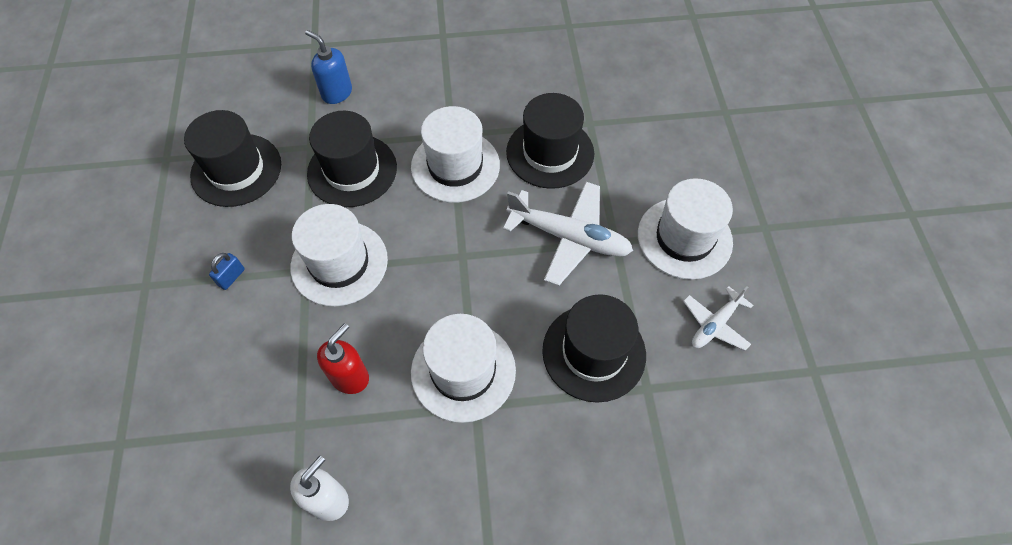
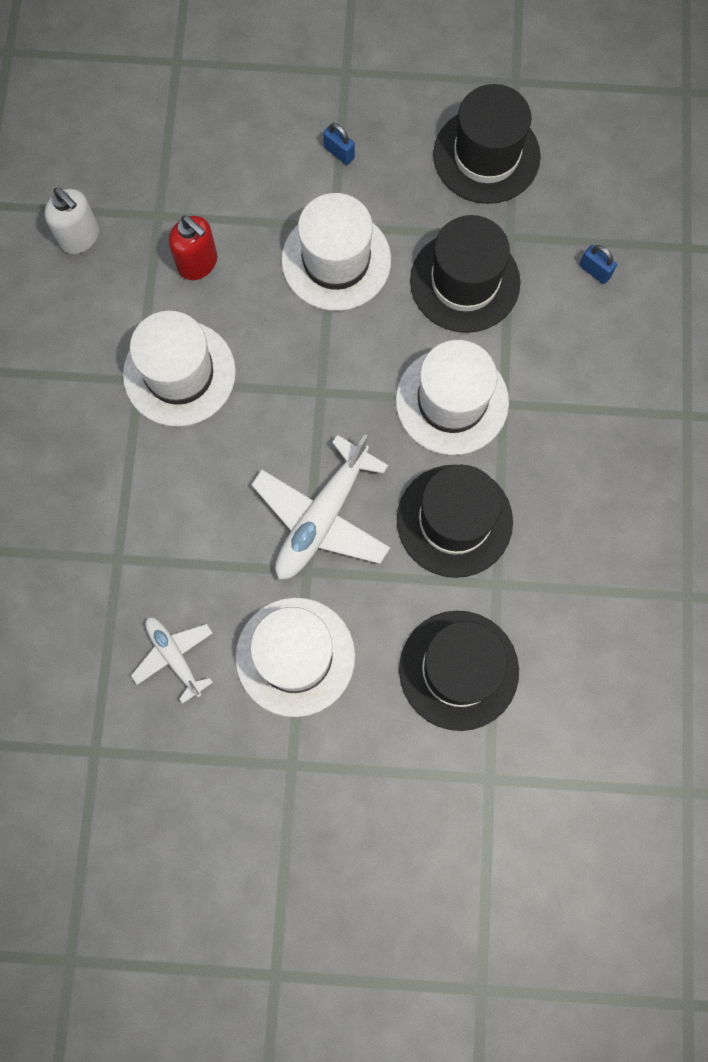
camera: 100 degrees right, 15 degrees up
(336, 93) = (594, 271): blue soap dispenser -> blue padlock
(594, 352) = (170, 512): black hat -> black hat (458, 670)

